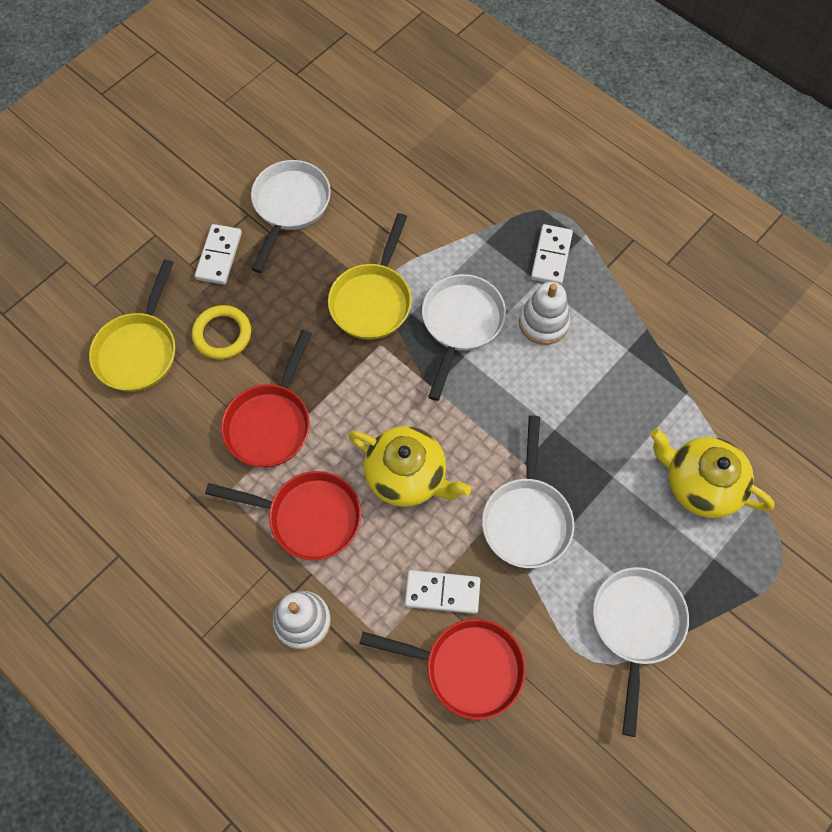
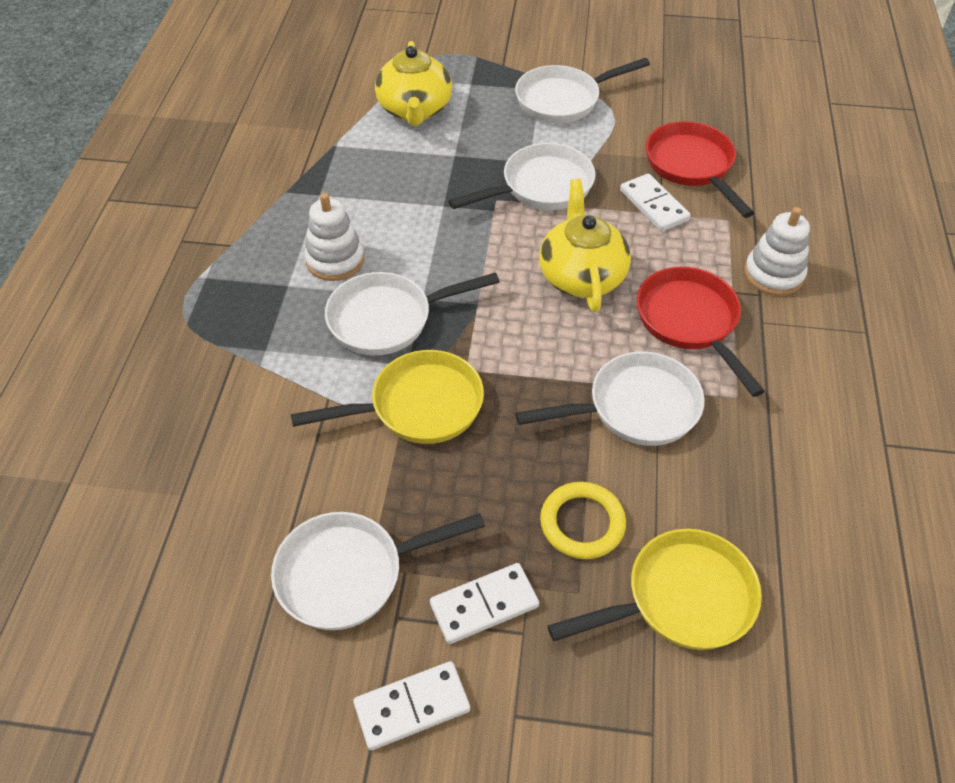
camera: 125 degrees left, 15 degrees down
(271, 422) = (635, 408): red pan -> white pan
(551, 256) = (247, 289): white domino -> white domino (412, 706)

